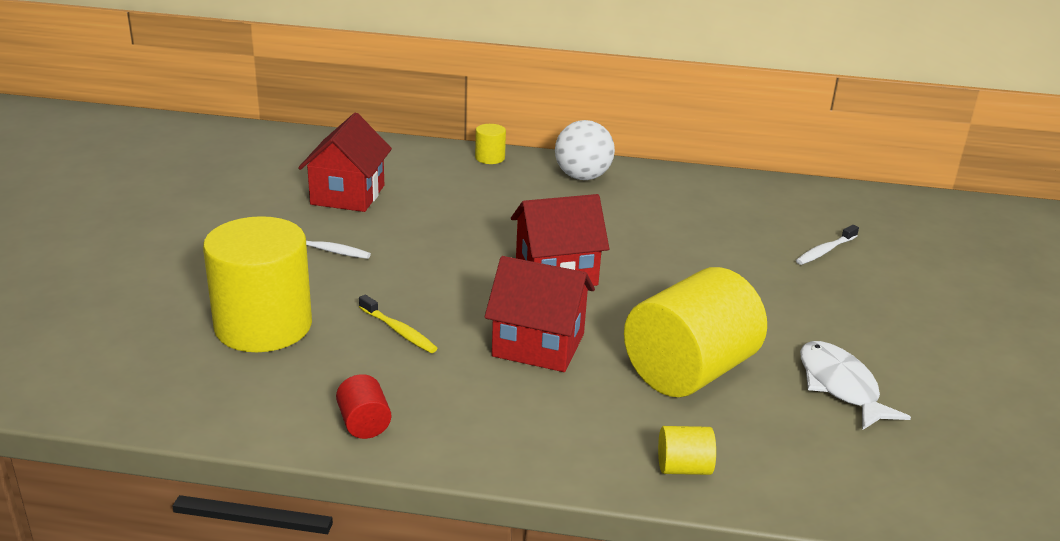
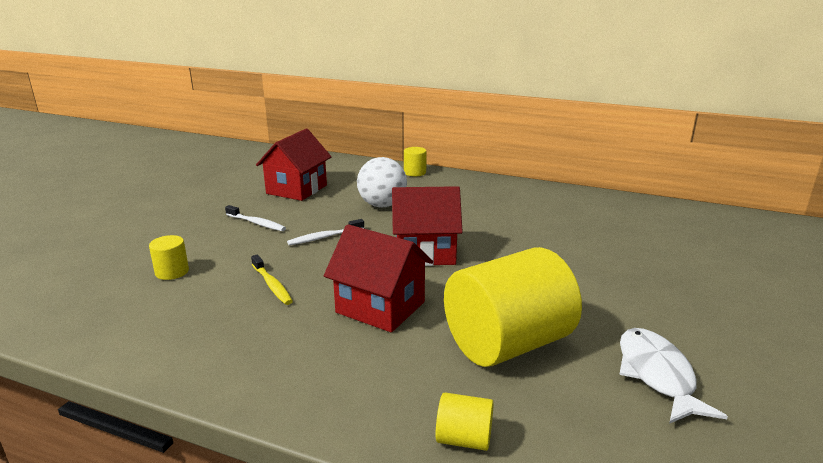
camera: 15 degrees right, 5 degrees down
(263, 326) = (172, 272): yellow cylinder -> yellow cylinder, size x0.42
(364, 424) = (193, 357): red cylinder -> none
(582, 177) = (480, 188): white ball -> white ball (382, 205)
(825, 251) = (671, 254): white toothbrush -> white toothbrush (324, 237)

